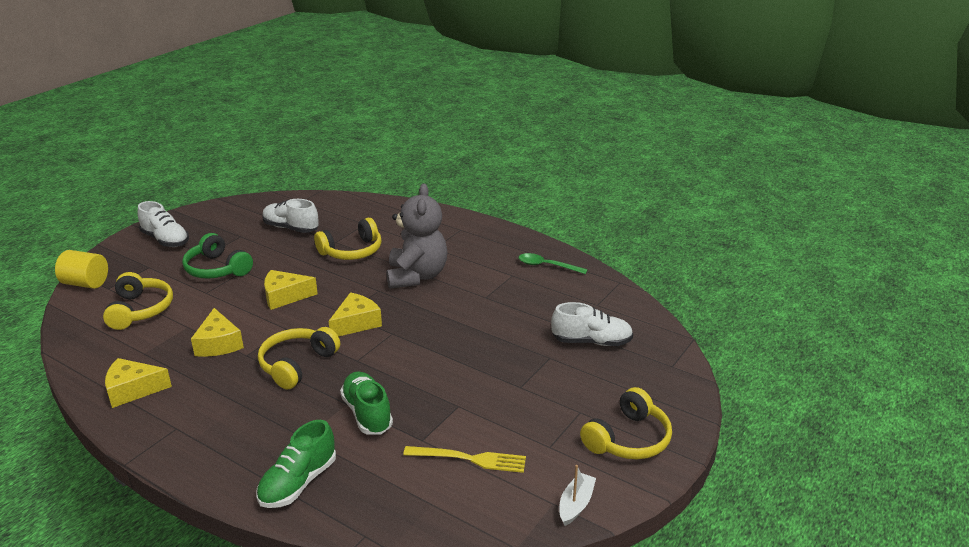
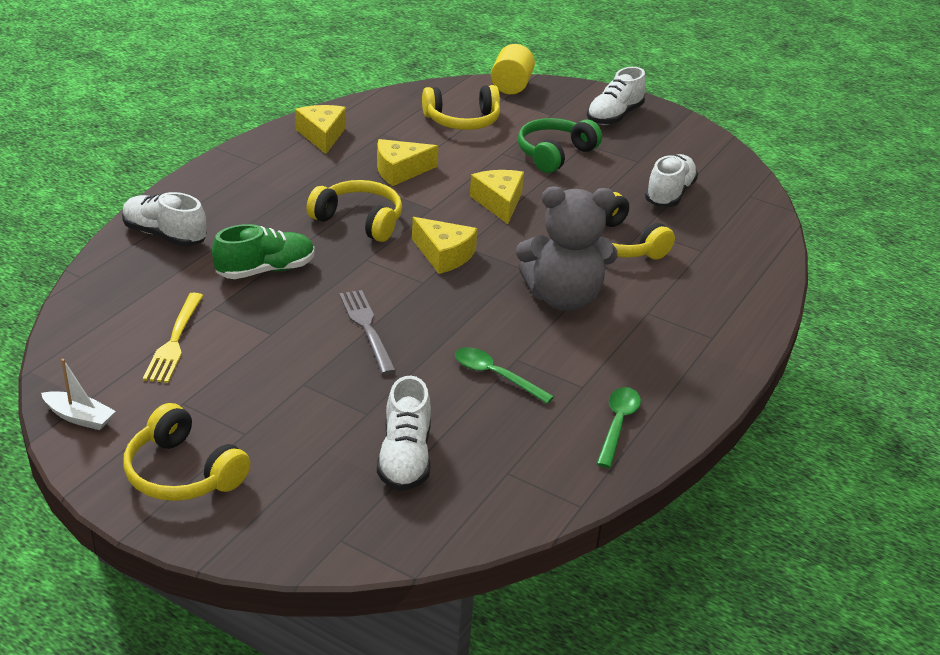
camera: 85 degrees right, 5 degrees up
(298, 483) = (165, 235): green shoe -> white shoe
(451, 359) = (366, 328): none -> grey fork
(504, 306) = (495, 375): none -> green spoon

